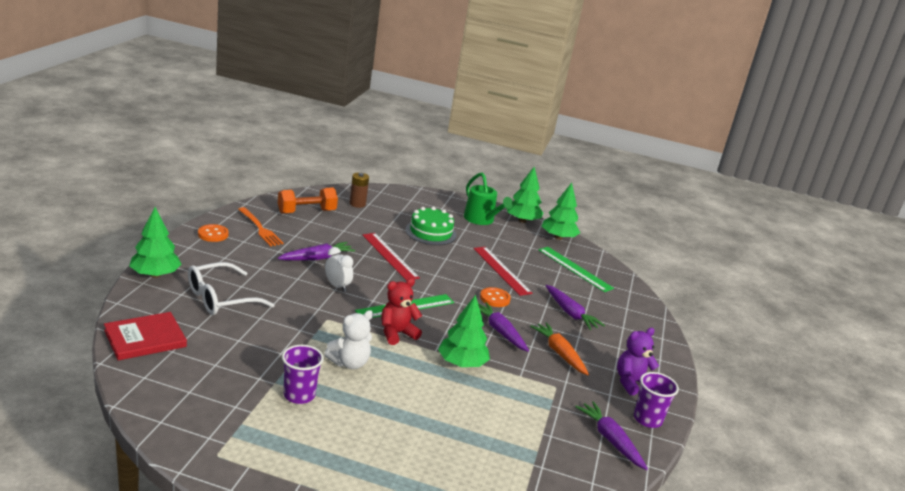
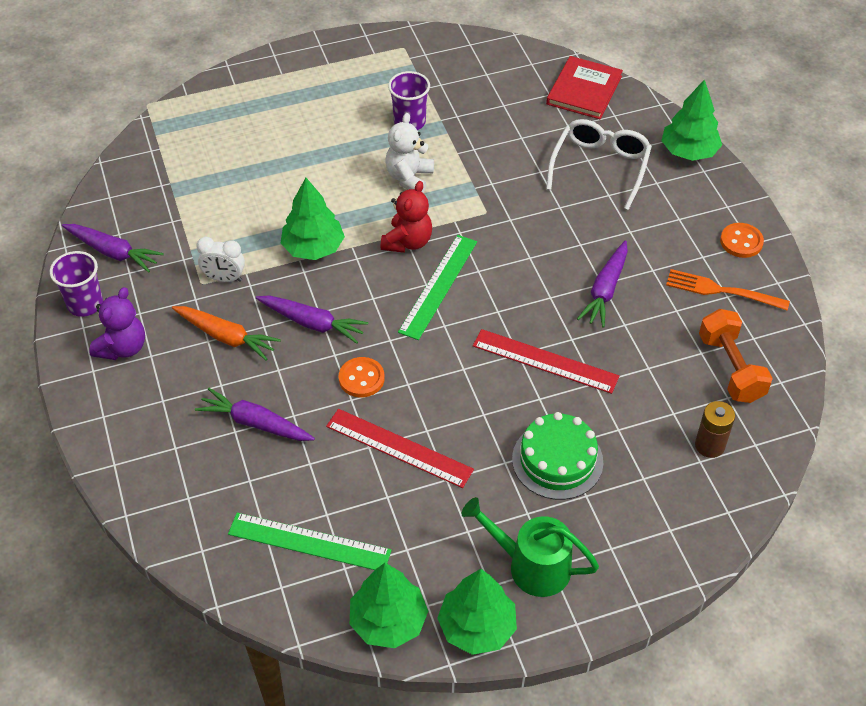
camera: 150 degrees right, 25 degrees up
(306, 212) = (730, 368): orange dumbbell -> orange dumbbell turned 45 degrees counterclockwise
(337, 286) = (533, 263): white clock -> white clock (224, 278)

